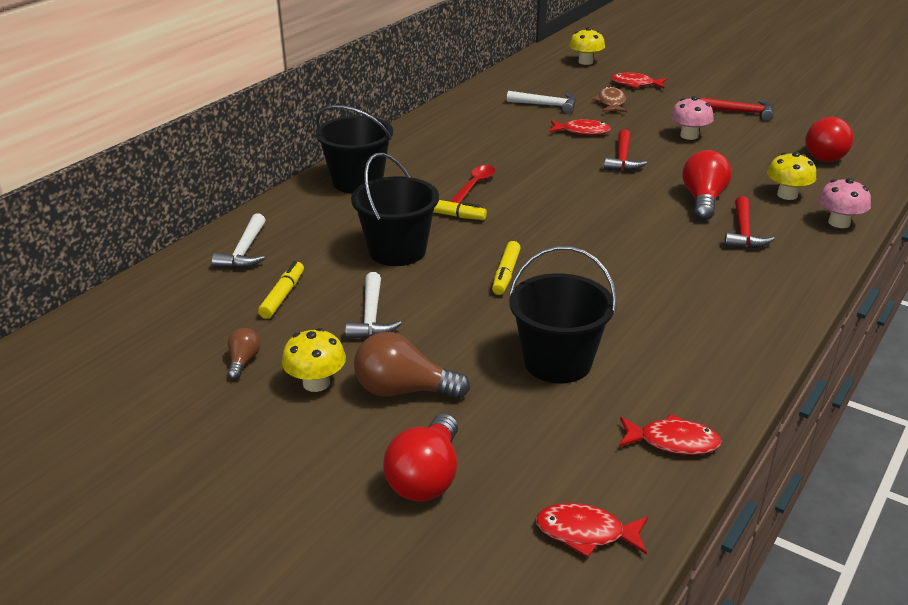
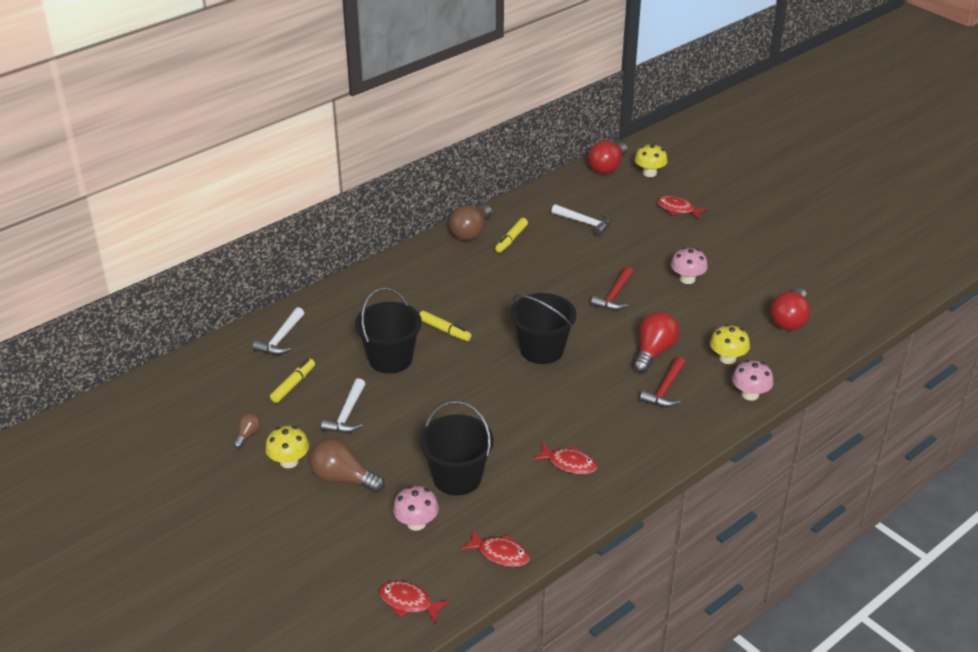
camera: 15 degrees right, 5 degrees up
(357, 181) = (390, 284): black bucket -> black bucket (542, 350)
(426, 478) = (330, 545): red light bulb -> red light bulb (607, 167)
(427, 127) = (471, 233): none -> brown light bulb
(474, 185) = (478, 304): red spoon -> none
(506, 274) = (460, 395): yellow marker -> yellow marker (511, 239)
(535, 426) = (416, 523): none -> pink mushroom
(582, 132) = (598, 259): red fish -> red fish (569, 463)
(611, 103) = (642, 229): brown fish -> none
(741, 112) = (752, 259): red hammer -> none

